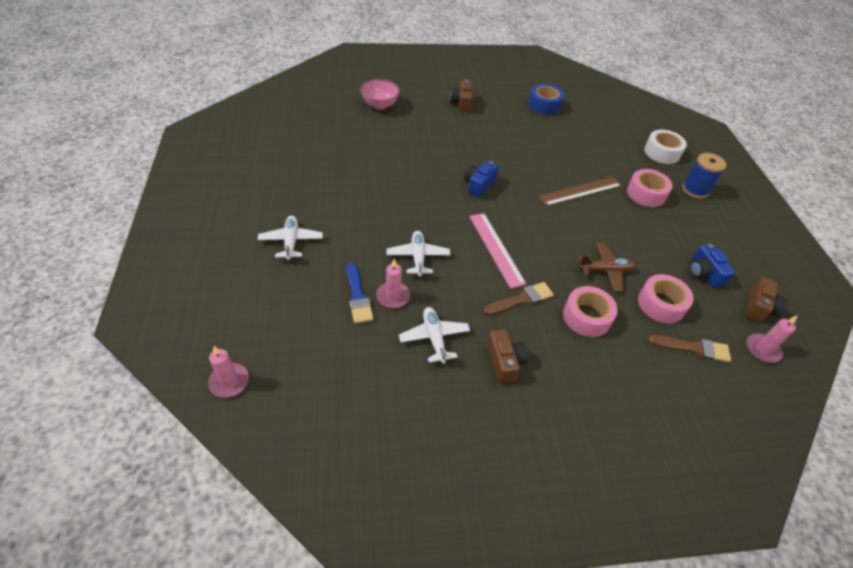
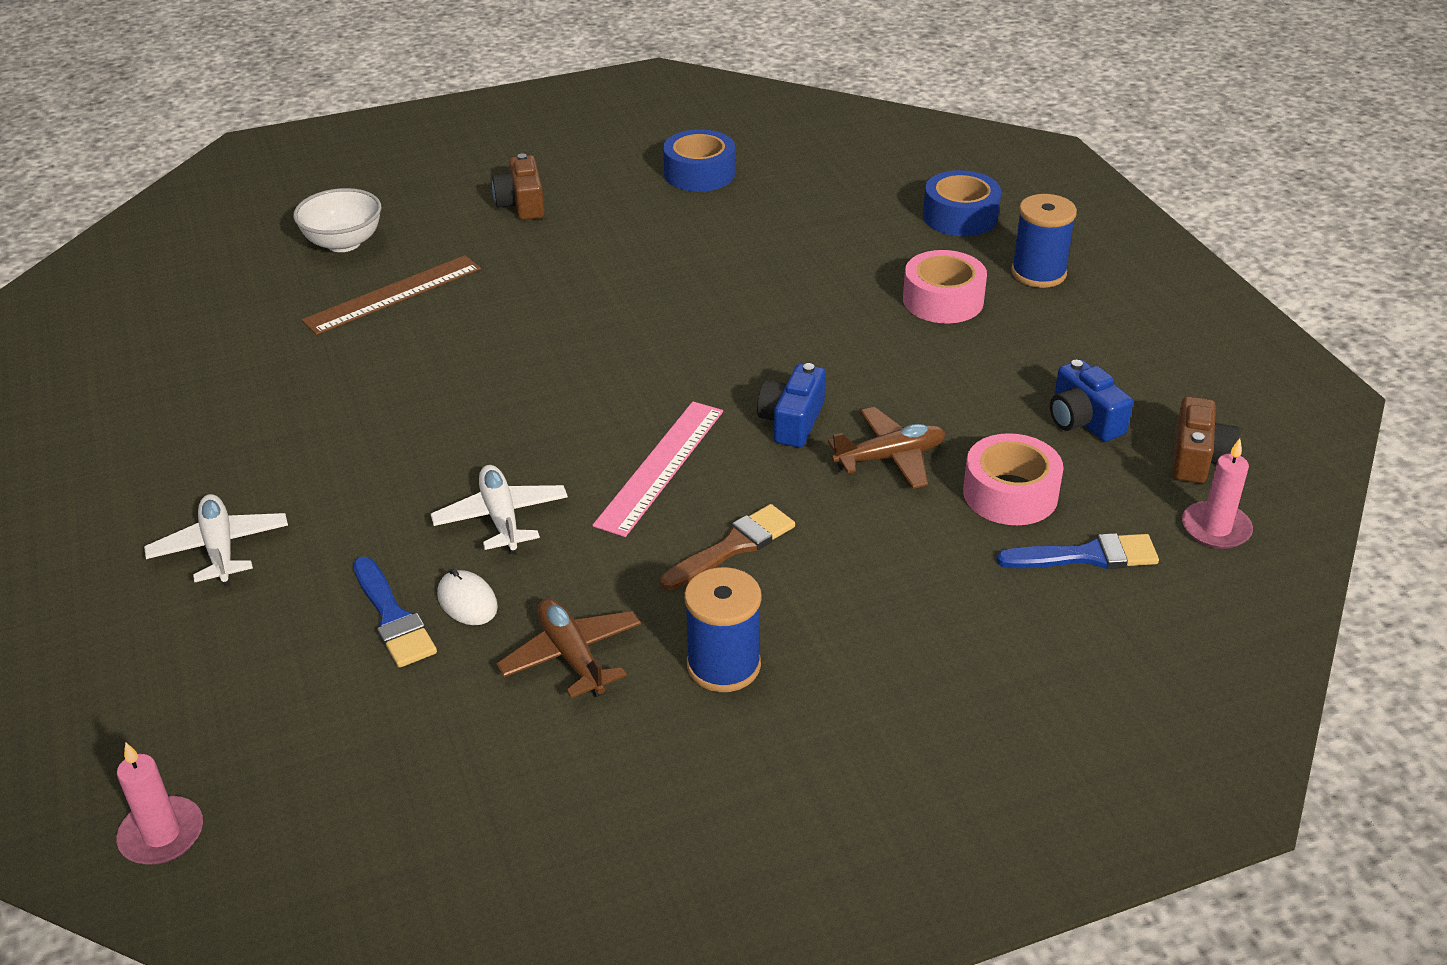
camera: 10 degrees left, 10 degrees down
(380, 105) = (343, 243): pink bowl -> white bowl
(393, 296) = (467, 601): pink candle -> white mouse
(434, 338) = (572, 656): white plane -> brown plane
(479, 185) = (597, 355): blue camera -> blue camera (792, 421)
(496, 249) = (660, 466): pink ruler -> pink ruler turned 60 degrees clockwise
(504, 362) = (723, 665): brown camera -> blue spool
(580, 191) = (809, 323): brown ruler -> brown ruler (393, 294)
(586, 317) = (869, 549): pink tape -> none
(662, 152) = (960, 216): white tape -> blue tape
(693, 348) = (1086, 556): brown brush -> blue brush

